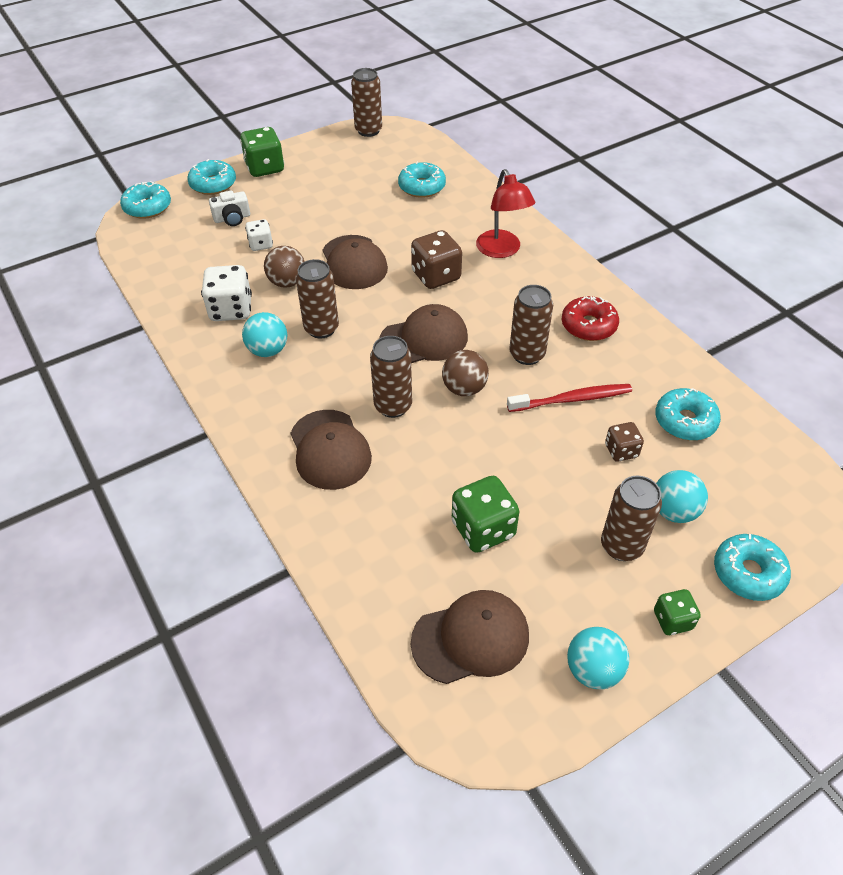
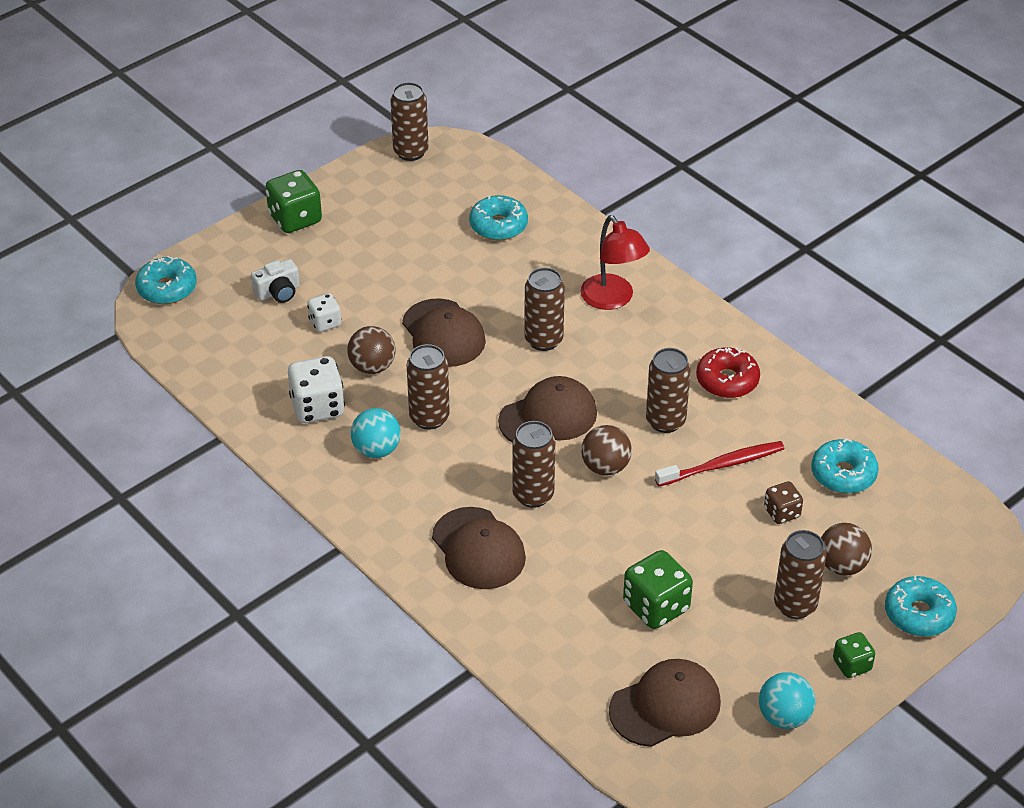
camera: 10 degrees left, 5 degrees down
(213, 184) = (237, 248): turquoise donut -> none
(436, 276) = (543, 340): brown dice -> brown can
(674, 511) = (842, 566): turquoise ball -> brown ball

